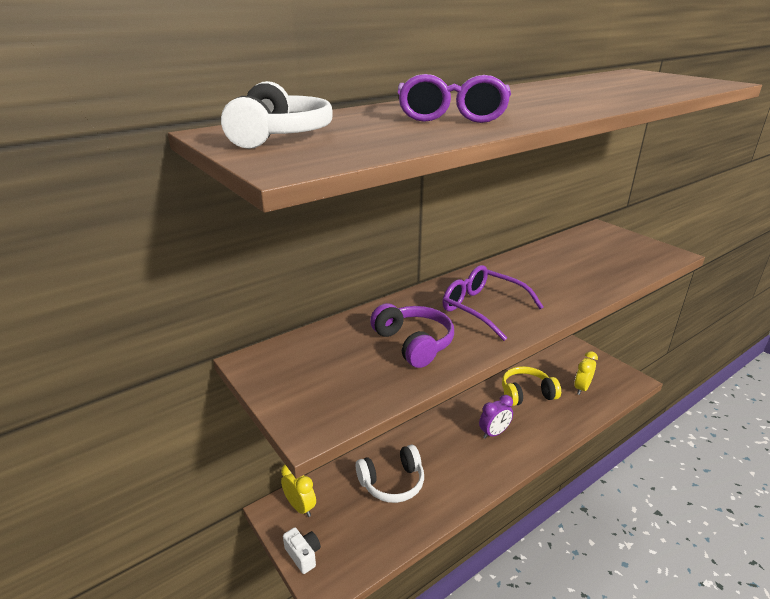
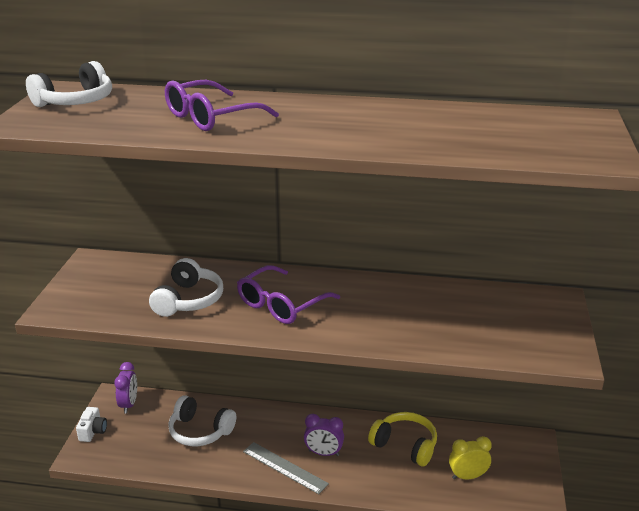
camera: 45 degrees right, 0 degrees up
(300, 507) = (129, 404): yellow clock -> purple clock
(413, 343) = (188, 300): purple headphones -> white headphones
(483, 308) = (281, 304): purple glasses -> purple glasses turned 135 degrees counterclockwise
(488, 462) = (284, 467): none -> grey ruler

